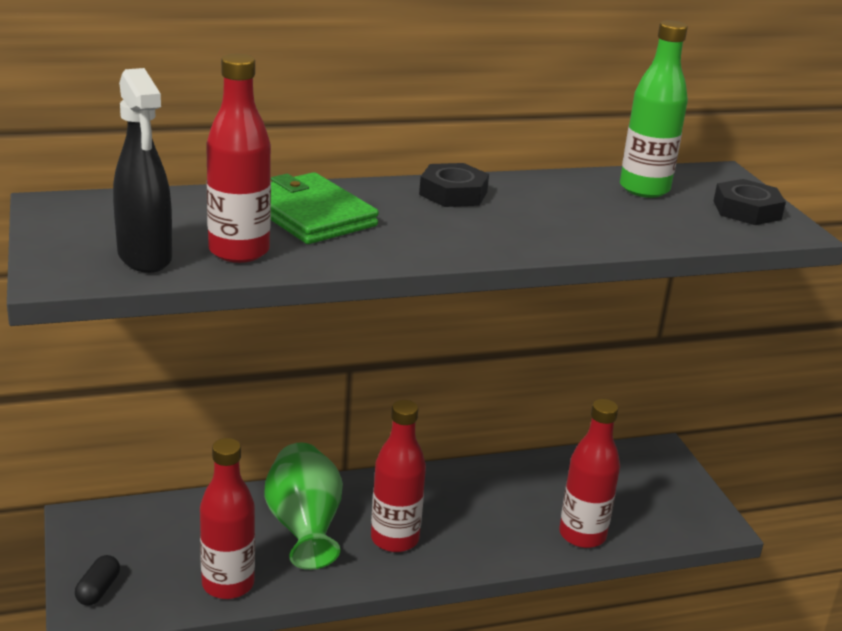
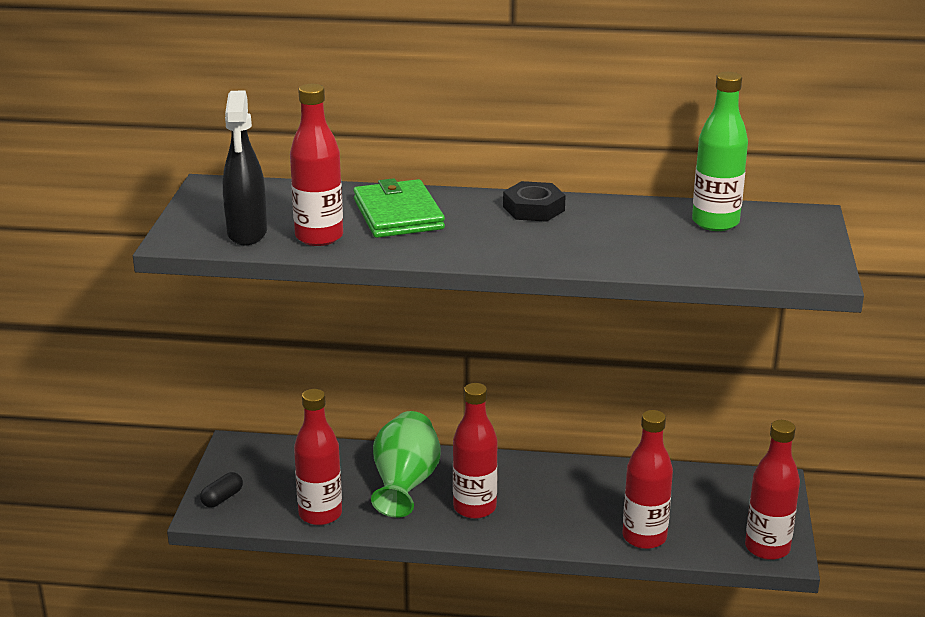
camera: 25 degrees right, 0 degrees up
(699, 521) = (767, 548): none -> red bottle
(747, 210) = (796, 252): black nut -> none

